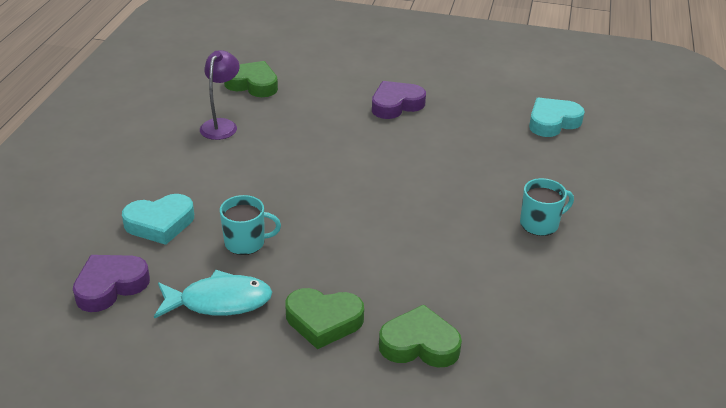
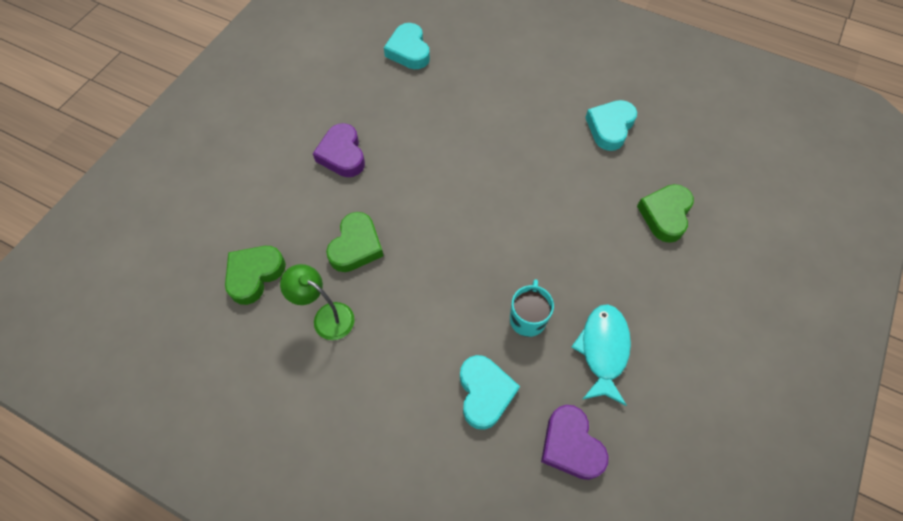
camera: 75 degrees left, 25 degrees up
(221, 125) = (326, 316): purple lamp -> green lamp
(323, 321) = (635, 274): green heart -> green heart (356, 246)
(534, 284) = (610, 127): none -> turquoise heart
(540, 224) = (542, 102): turquoise mug -> none

